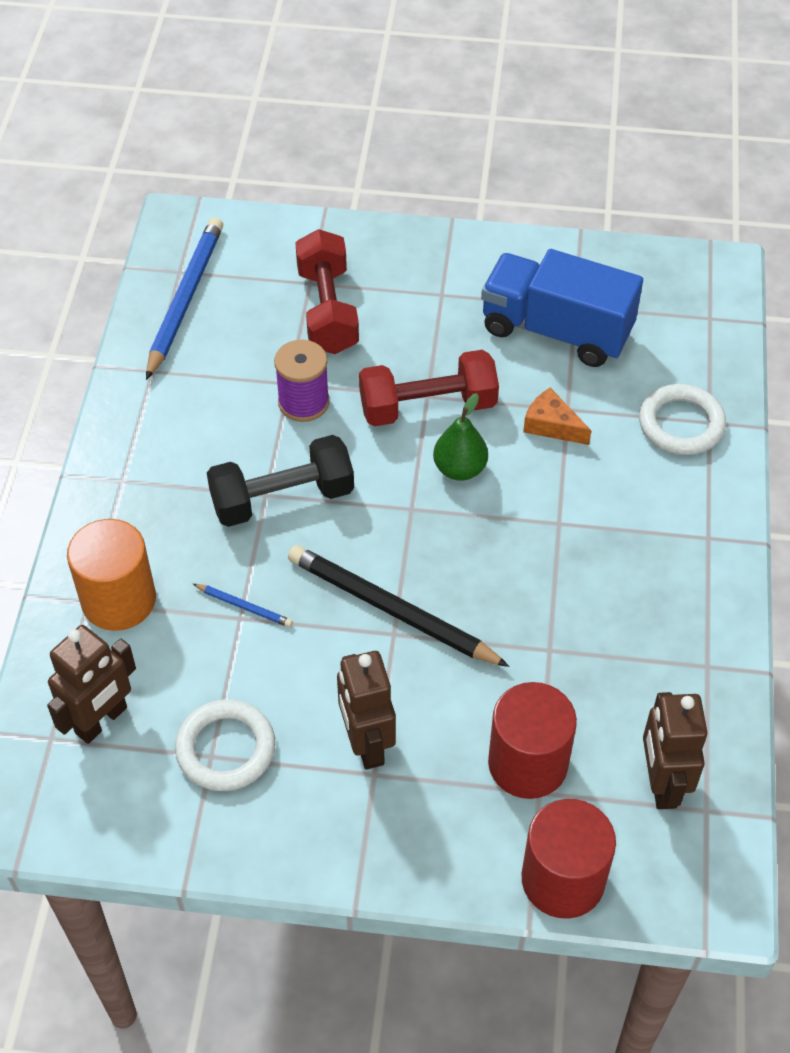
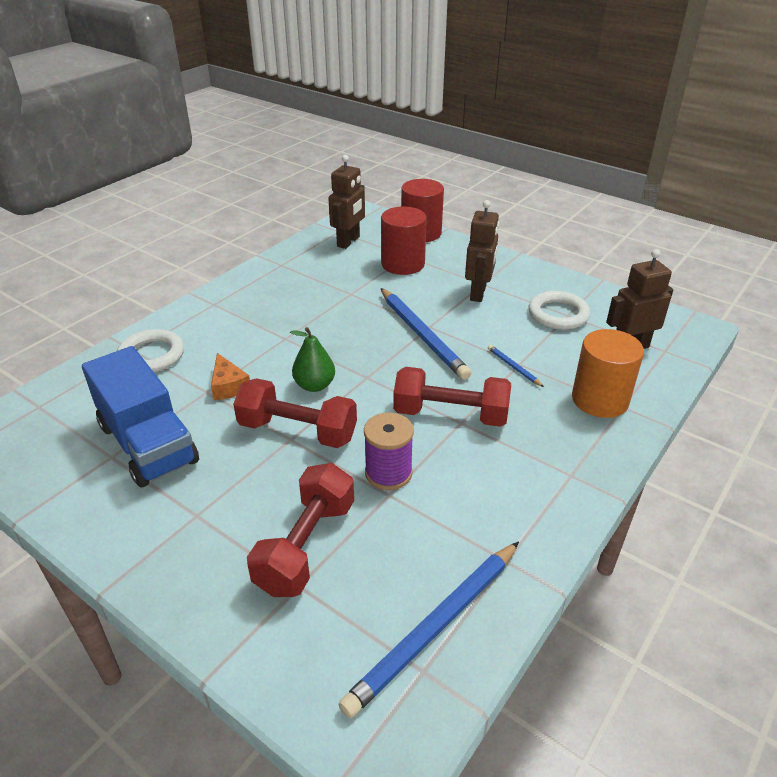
camera: 150 degrees left, 15 degrees down
(282, 498) = (450, 414): black dumbbell -> red dumbbell
(392, 610) = (422, 335): black pencil -> blue pencil

